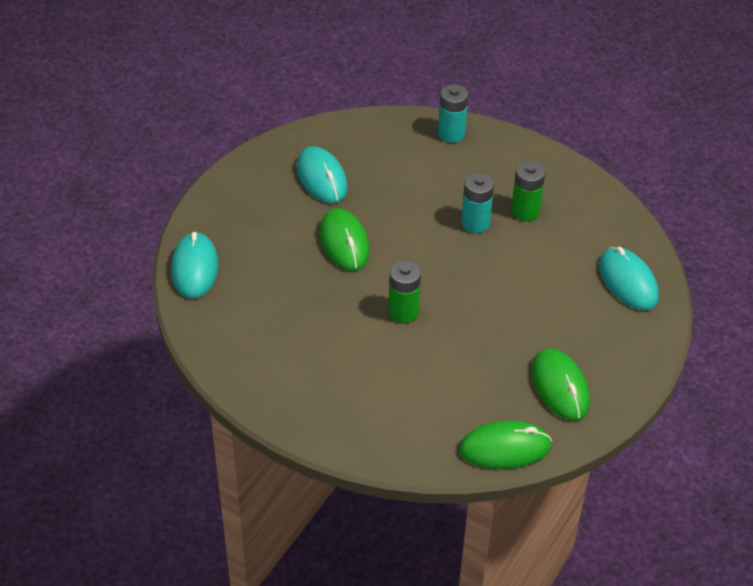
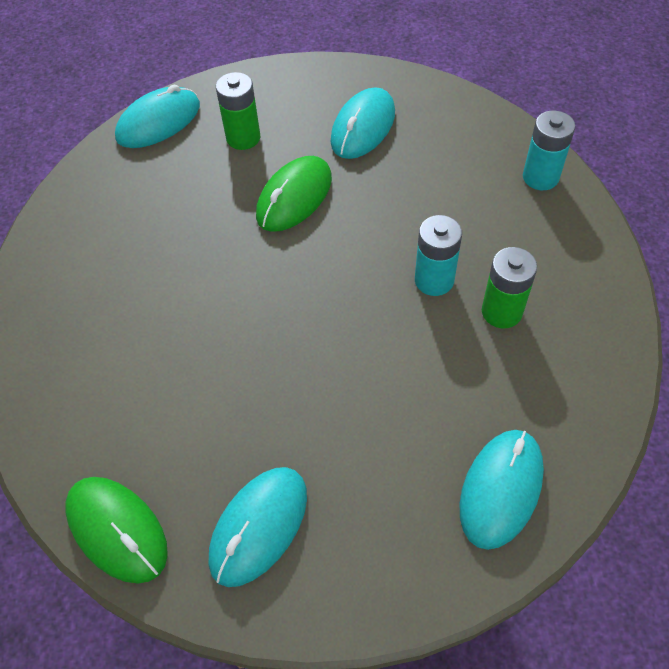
camera: 55 degrees right, 10 degrees up
(403, 312) = (244, 303): green battery -> green battery (243, 138)
(560, 387) = (259, 527): green mouse -> turquoise mouse

